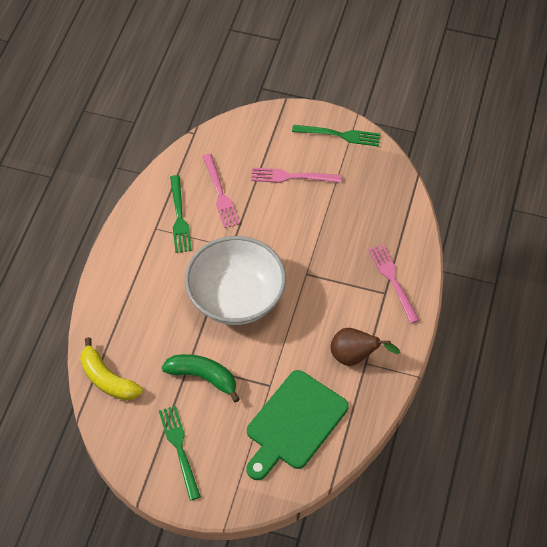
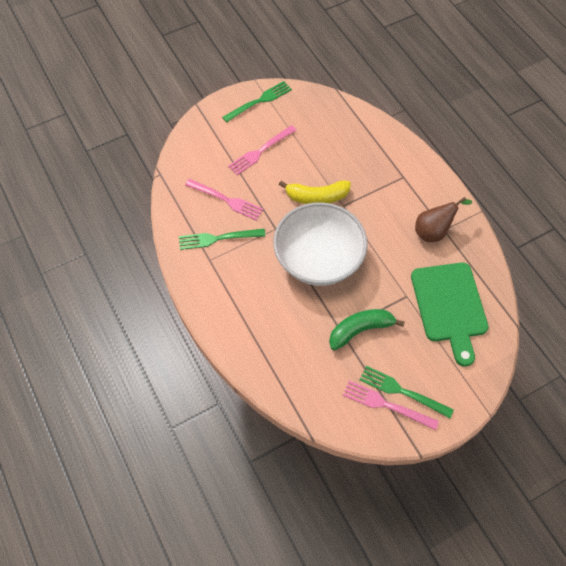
camera: 45 degrees left, 5 degrees up
(107, 379) = (300, 391): yellow banana -> yellow banana (317, 197)
(179, 217) = (217, 238): green fork -> green fork turned 135 degrees clockwise
(392, 280) = (398, 165): pink fork -> pink fork (386, 405)

